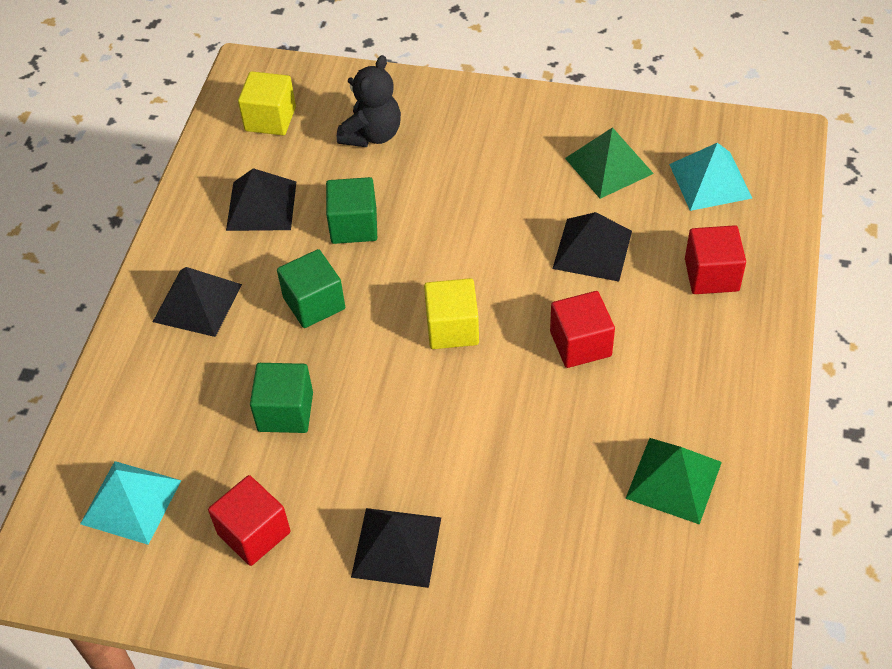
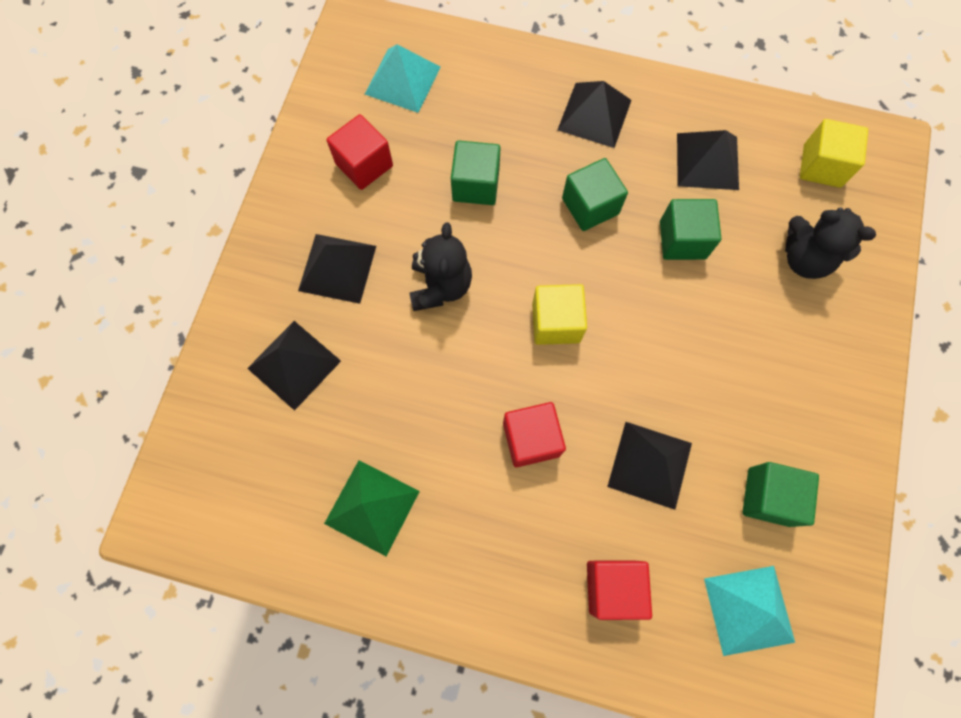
camera: 90 degrees right, 20 degrees up
(415, 437) = (440, 286): none -> black teddy bear
(522, 579) = (294, 364): none -> black pyramid
(609, 166) = (768, 496): green pyramid -> green cube

